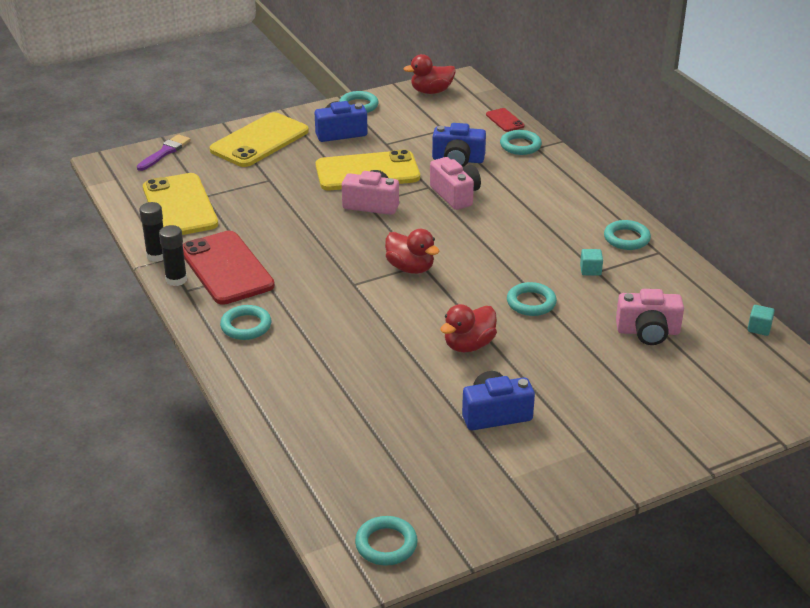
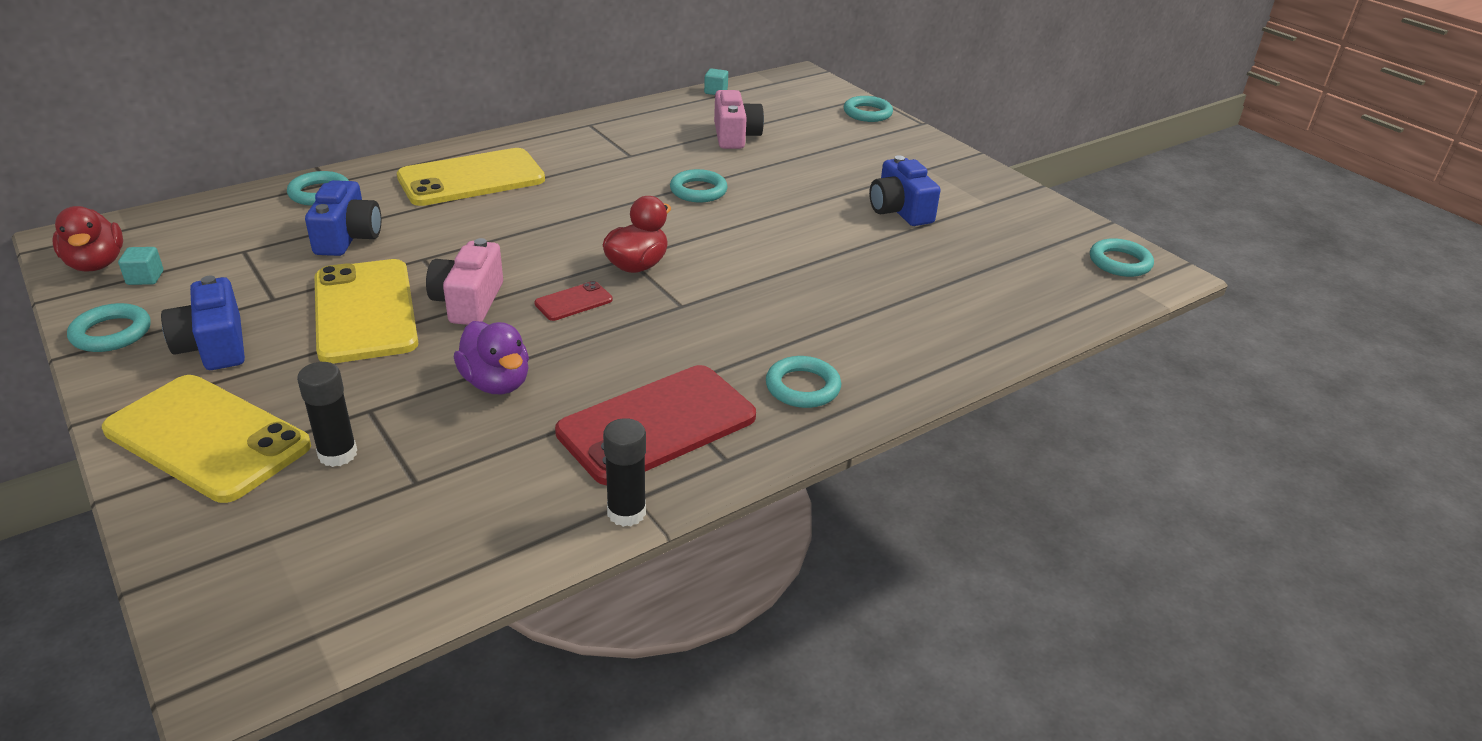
camera: 100 degrees left, 0 degrees up
(165, 152) = (208, 573): purple brush -> none
(176, 280) = (698, 476): black glue stick -> black glue stick (337, 454)
(180, 206) = (451, 511): yellow phone -> yellow phone (471, 178)
(282, 216) = (496, 383): none -> purple duck
(455, 195) = (449, 238): pink camera -> none
(469, 345) = (789, 225): red duck -> none
(505, 120) = (235, 203): red phone -> red phone (573, 302)
(590, 270) = (628, 158): turquoise cube -> turquoise cube (145, 278)
(626, 238) = (562, 138): turquoise ring -> turquoise ring (867, 113)

